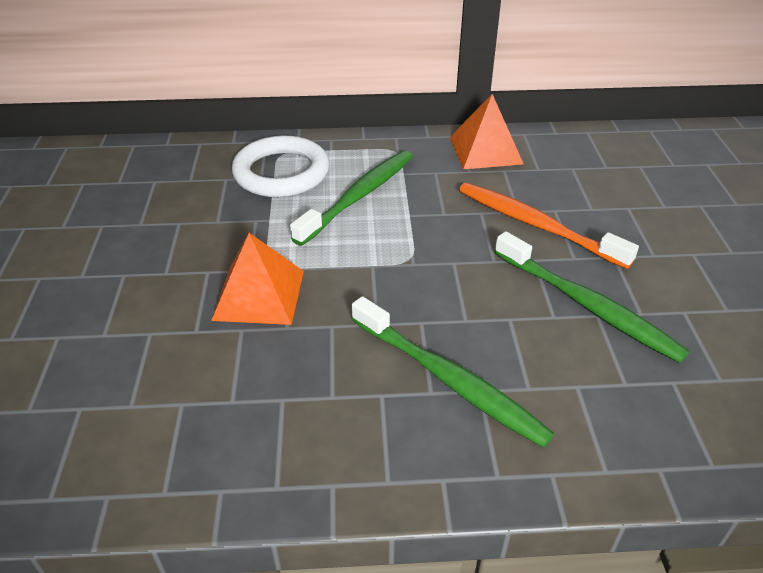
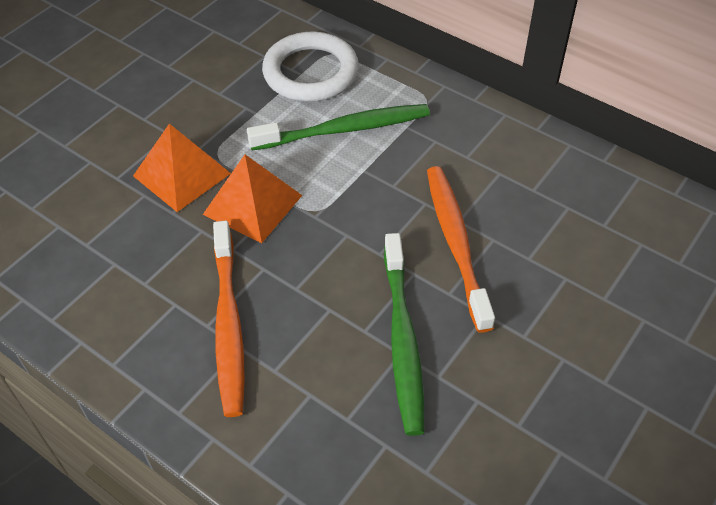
camera: 40 degrees right, 10 degrees up
(449, 379) = (228, 324): green toothbrush -> orange toothbrush
(485, 150) = (508, 142): orange pyramid -> orange pyramid (252, 204)

